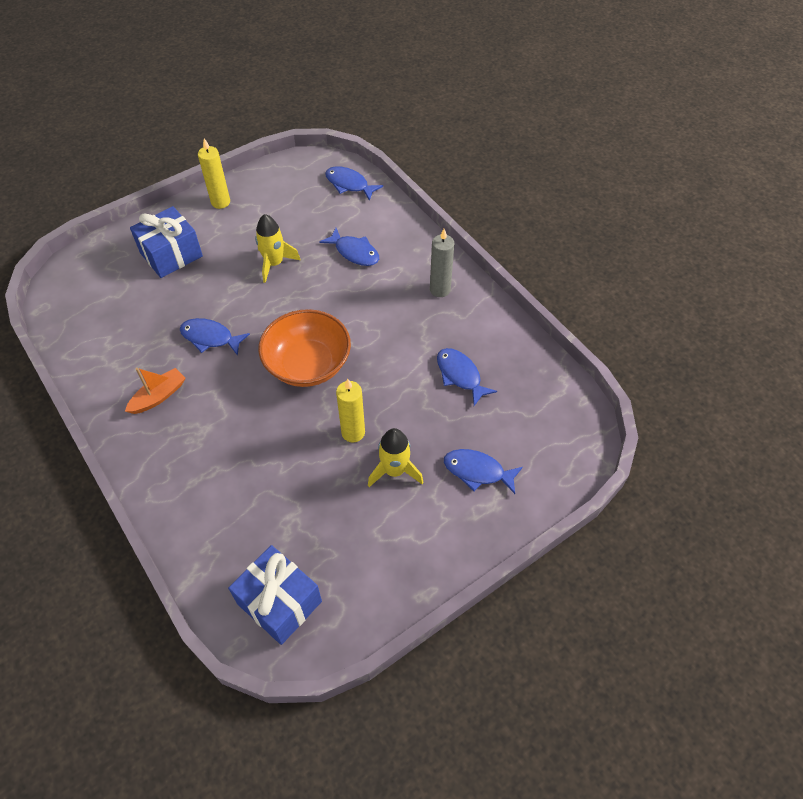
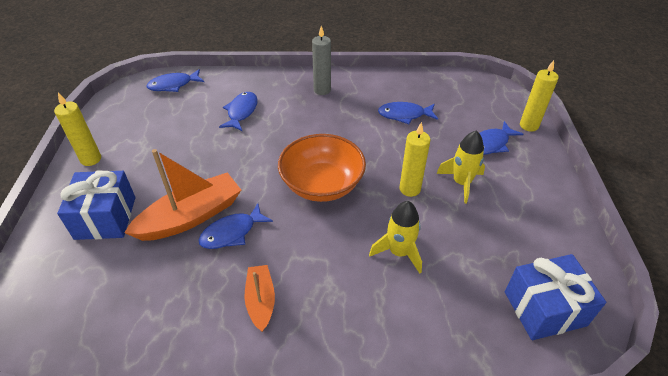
camera: 55 degrees left, 10 degrees down
(208, 302) = (191, 216): none -> orange boat
(274, 263) = (199, 157): yellow rocket -> yellow rocket (399, 252)
(354, 252) = (241, 112): blue fish -> blue fish turned 60 degrees counterclockwise
(542, 495) = (529, 125): none -> yellow candle

